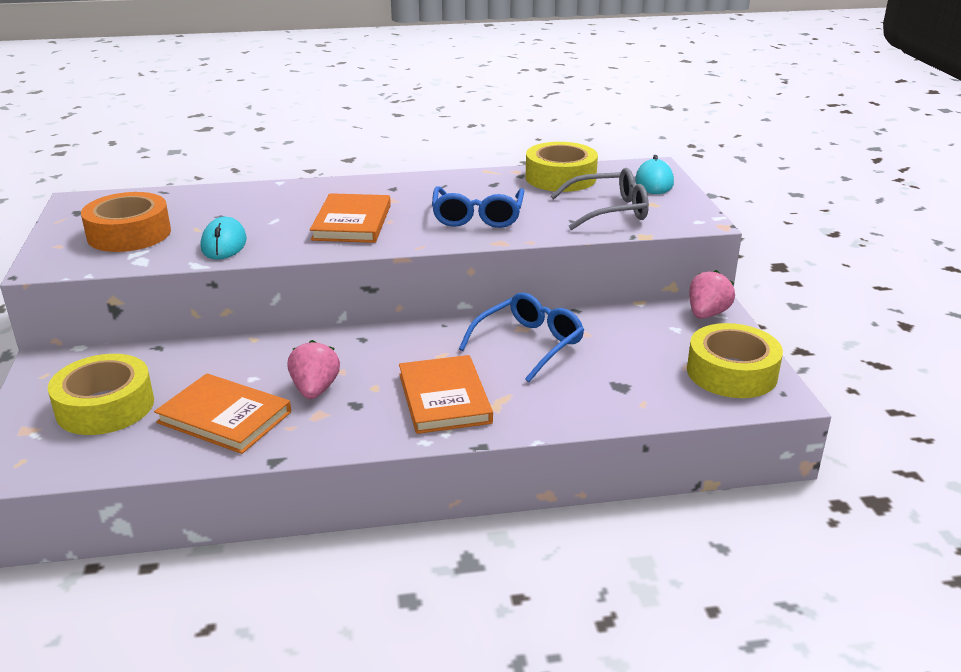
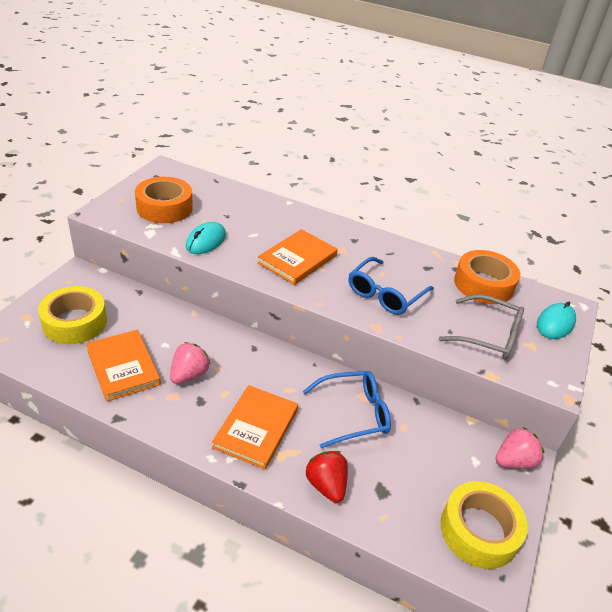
camera: 30 degrees right, 10 degrees up
(560, 178) = (483, 284): yellow tape -> orange tape
(565, 406) = (326, 485): none -> red strawberry

